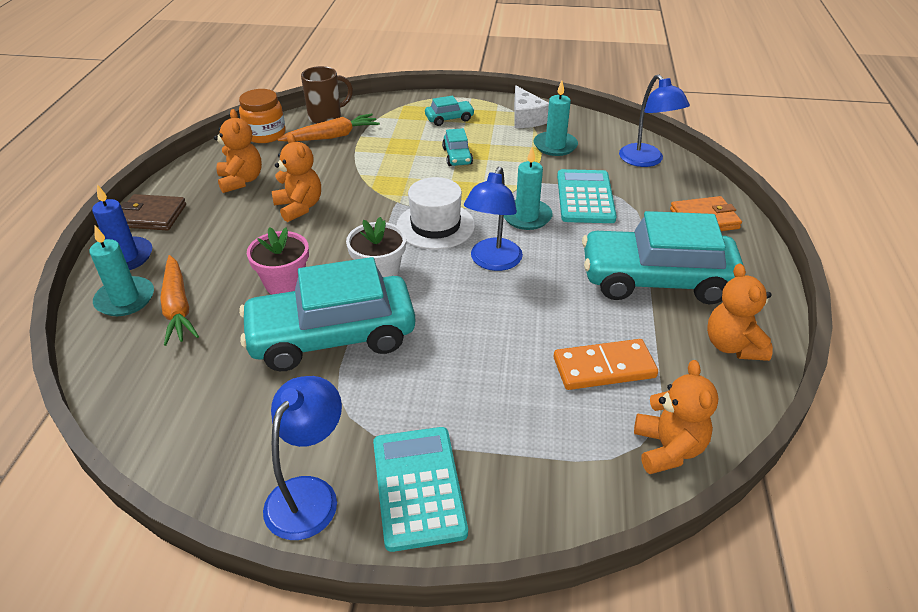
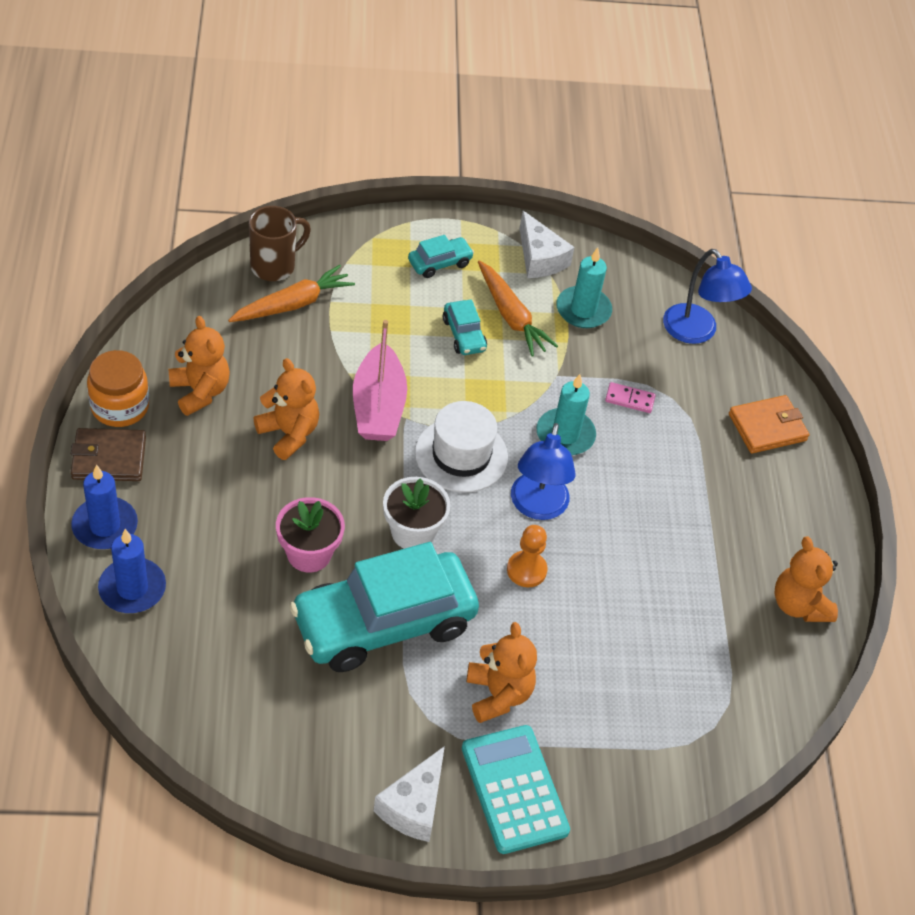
camera: 15 degrees left, 10 degrees up
(125, 299) = (132, 588): turquoise candle -> blue candle
(178, 307) = (198, 595): orange carrot -> orange carrot (511, 316)
(265, 134) = (202, 303): orange jar -> orange jar (120, 406)
(309, 494) = (414, 806): blue lamp -> white cheese
(376, 194) = (378, 406): none -> pink boat
(473, 305) = (526, 570): none -> orange pawn
(585, 197) = (629, 399): turquoise calculator -> pink domino
(604, 368) = (673, 642): orange domino -> none
(656, 280) = (718, 522): turquoise car -> none
(668, 449) = (740, 729): orange teddy bear -> orange teddy bear (498, 694)

